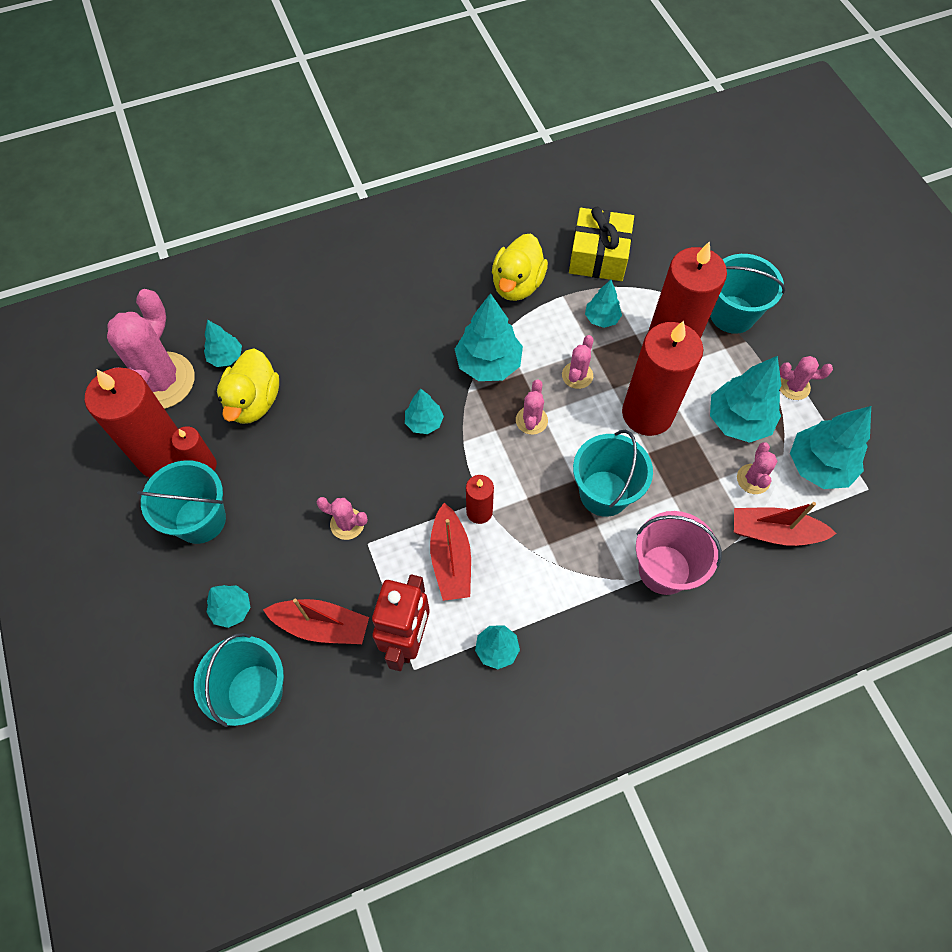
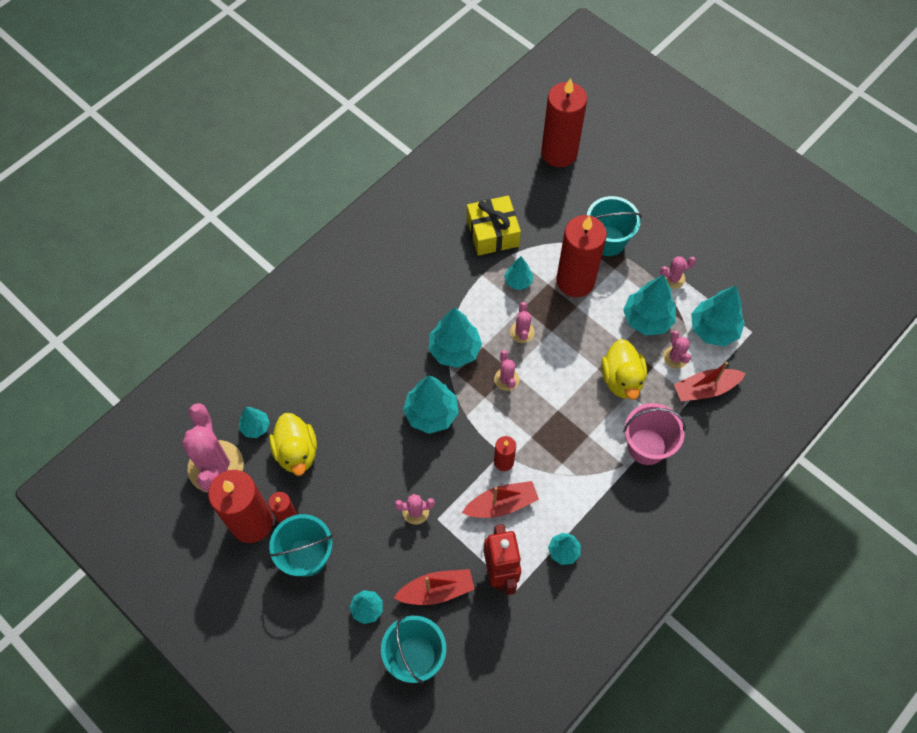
camera: 25 degrees left, 0 degrees up
(424, 422) = (431, 414): turquoise tree -> turquoise tree, size x1.78
(451, 560) = (501, 504): red boat -> red boat turned 75 degrees counterclockwise
(517, 284) = (444, 279): yellow duck -> yellow duck (622, 379)
(604, 493) = (582, 411): turquoise bucket -> none
(647, 413) = (584, 340): red candle -> red candle (559, 153)

